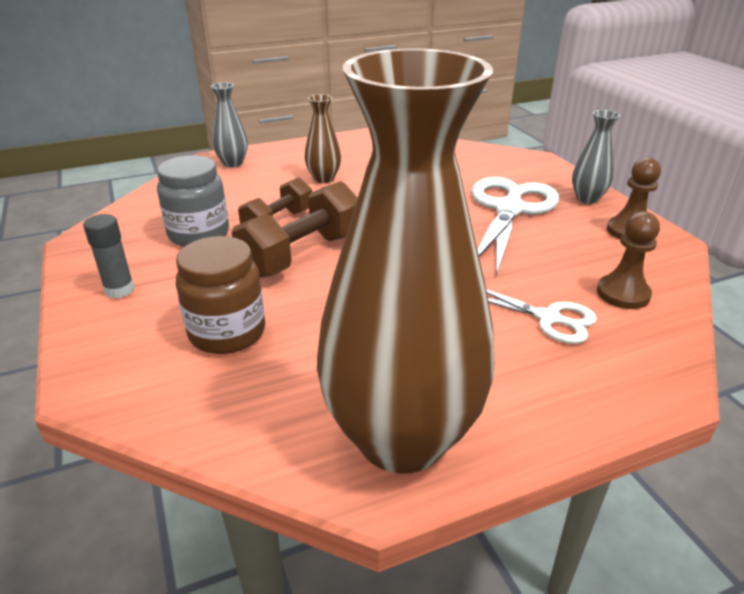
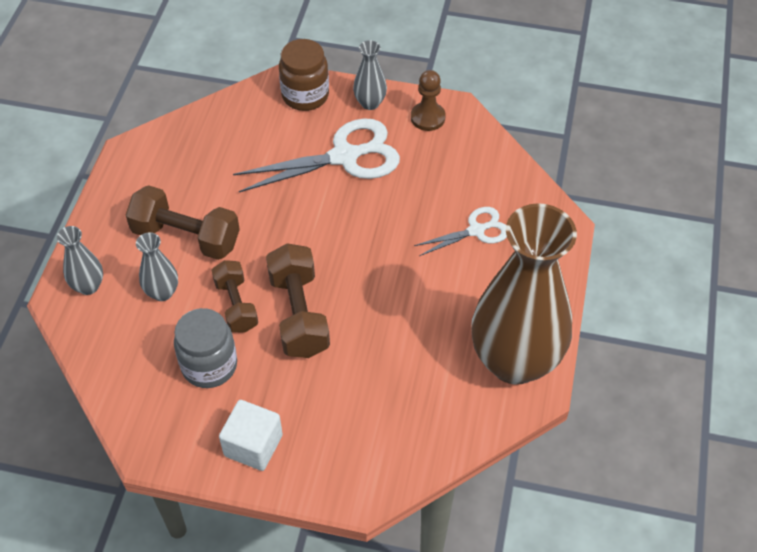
camera: 55 degrees left, 20 degrees up
(119, 290) = (253, 445): grey glue stick -> white cube
(227, 332) = (360, 400): brown jar -> brown jar (305, 95)
(257, 189) = (162, 292): none -> grey vase
(324, 179) = (186, 237): brown vase -> brown dumbbell
(509, 209) = (345, 157): white scissors -> white scissors turned 105 degrees clockwise
(623, 294) = (484, 178): brown pawn -> none

